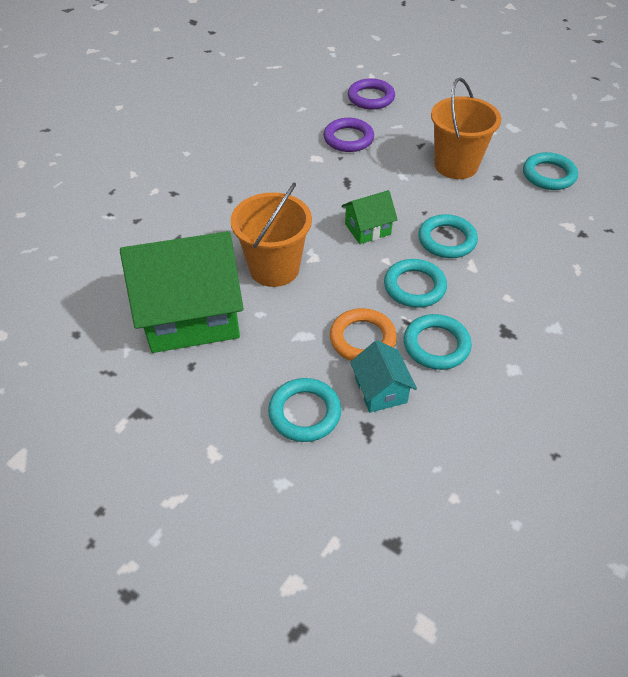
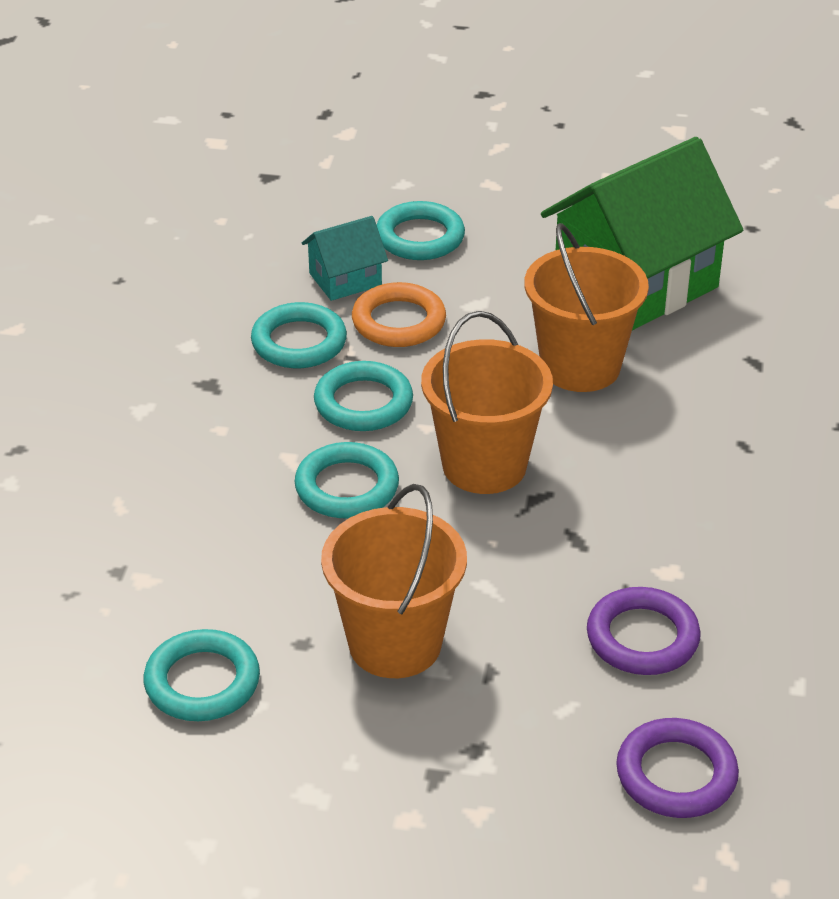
camera: 155 degrees right, 10 degrees down
(367, 229) = (484, 465): green house -> orange bucket
(380, 390) = (345, 279): turquoise house -> turquoise house turned 75 degrees counterclockwise

